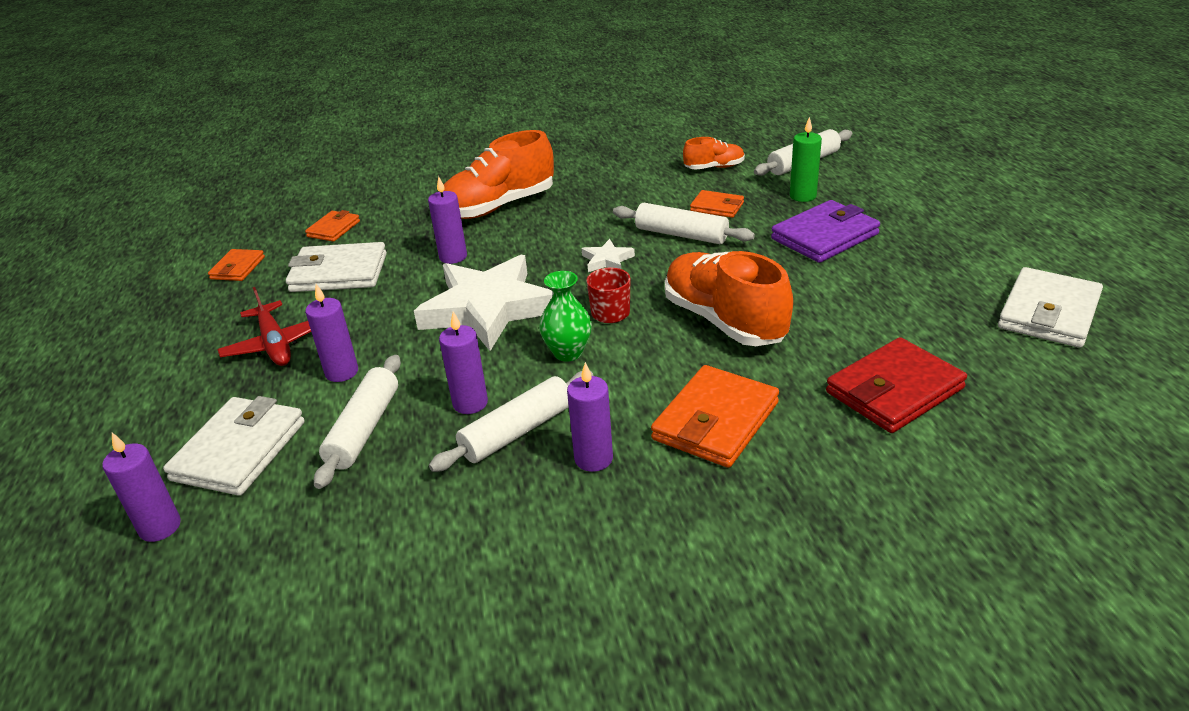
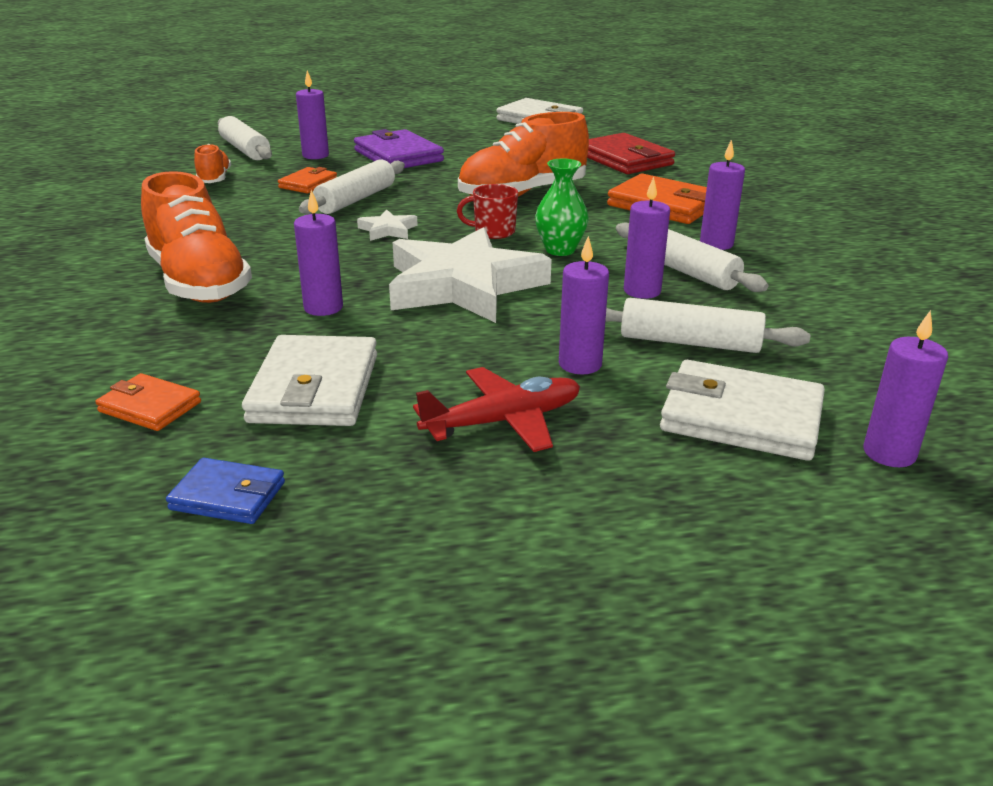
camera: 90 degrees left, 5 degrees down
(238, 268) = (228, 496): orange wallet -> blue wallet
(802, 196) = (315, 155): green candle -> purple candle

